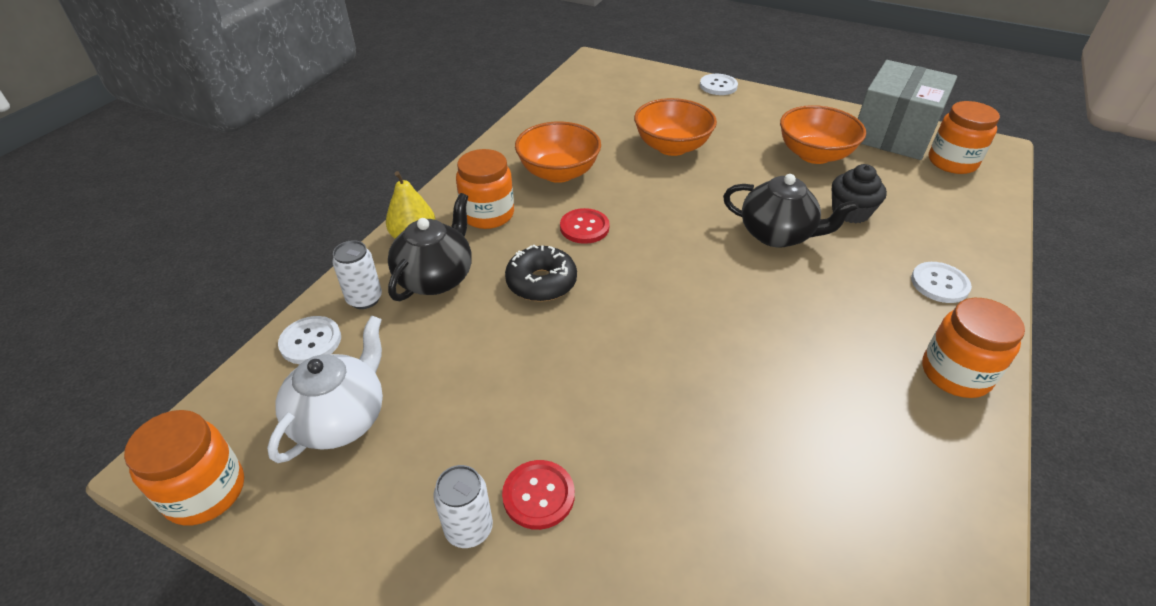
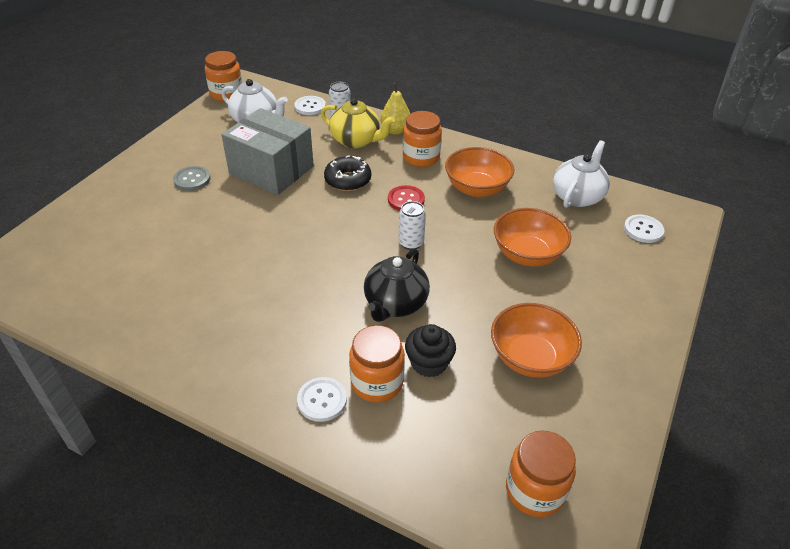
camera: 90 degrees right, 0 degrees up
(436, 278) = (356, 141): black teapot -> yellow teapot
(469, 529) = (182, 160): white can -> white can (411, 243)
(538, 495) = (192, 179): red button -> grey button
(571, 111) = (577, 196): none -> white teapot
(718, 86) = (665, 303): white button -> white button (643, 230)
(893, 133) = (593, 447): grey box -> grey box (271, 170)
(955, 373) = (222, 375): orange jar -> orange jar (377, 382)

